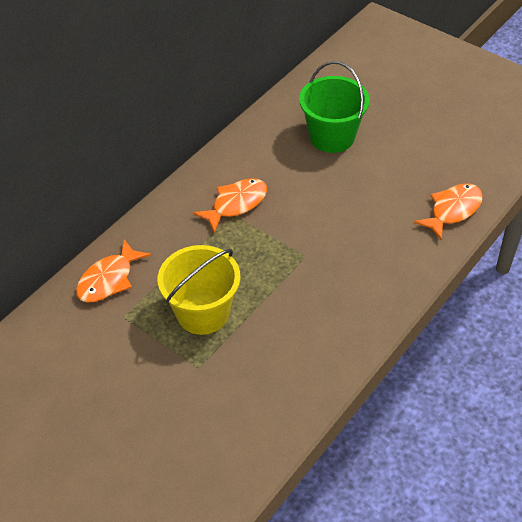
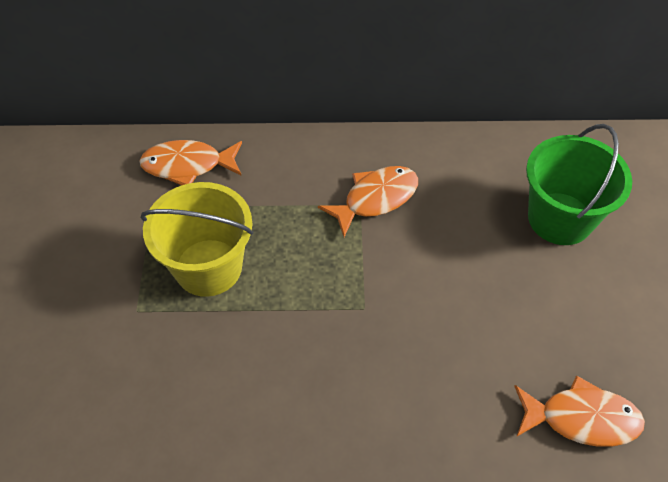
camera: 50 degrees right, 5 degrees up
(236, 204) = (375, 199): orange fish -> orange fish turned 45 degrees counterclockwise

